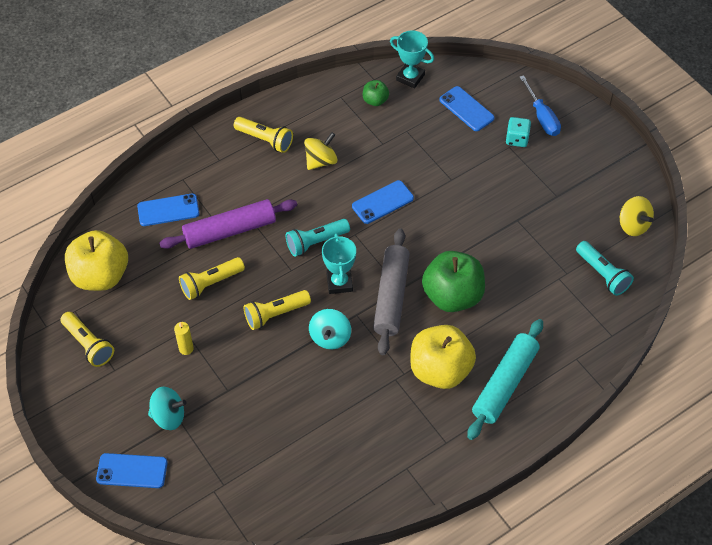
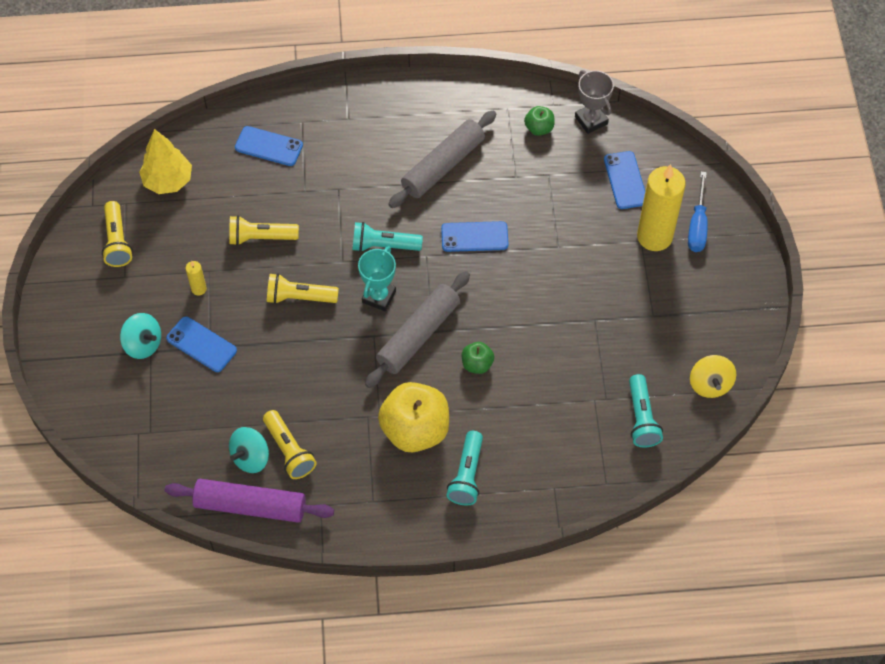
camera: 30 degrees right, 5 degrees up
(100, 276) = (168, 181): yellow apple -> yellow tree
(132, 471) = (81, 377): blue phone -> blue phone (201, 344)
(230, 231) = (311, 194): purple rolling pin -> purple rolling pin (250, 506)
(265, 140) = (404, 119): yellow flashlight -> yellow flashlight (289, 451)
(321, 161) = (443, 166): yellow spinning top -> grey rolling pin
(330, 337) = (334, 345): turquoise spinning top -> turquoise spinning top (251, 457)
(410, 77) = (591, 120): turquoise trophy -> grey trophy
(452, 296) = (477, 364): green apple -> green apple, size x0.48
(504, 384) = (467, 475): turquoise rolling pin -> turquoise flashlight
(517, 139) = (654, 236): turquoise dice -> yellow candle

